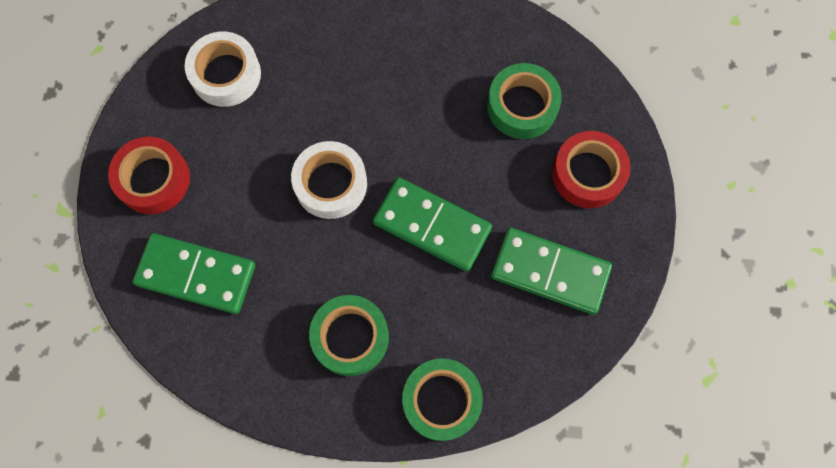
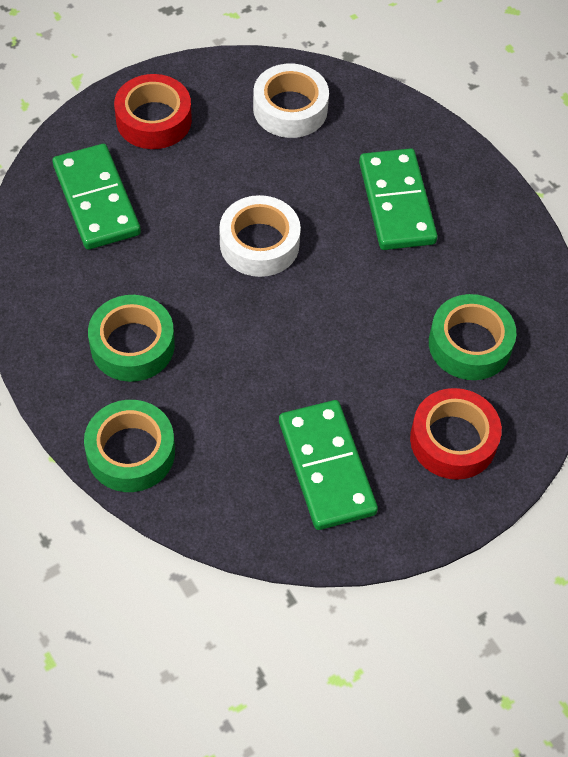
camera: 50 degrees right, 15 degrees down
(432, 226) = (288, 344): green domino -> green domino (396, 203)

